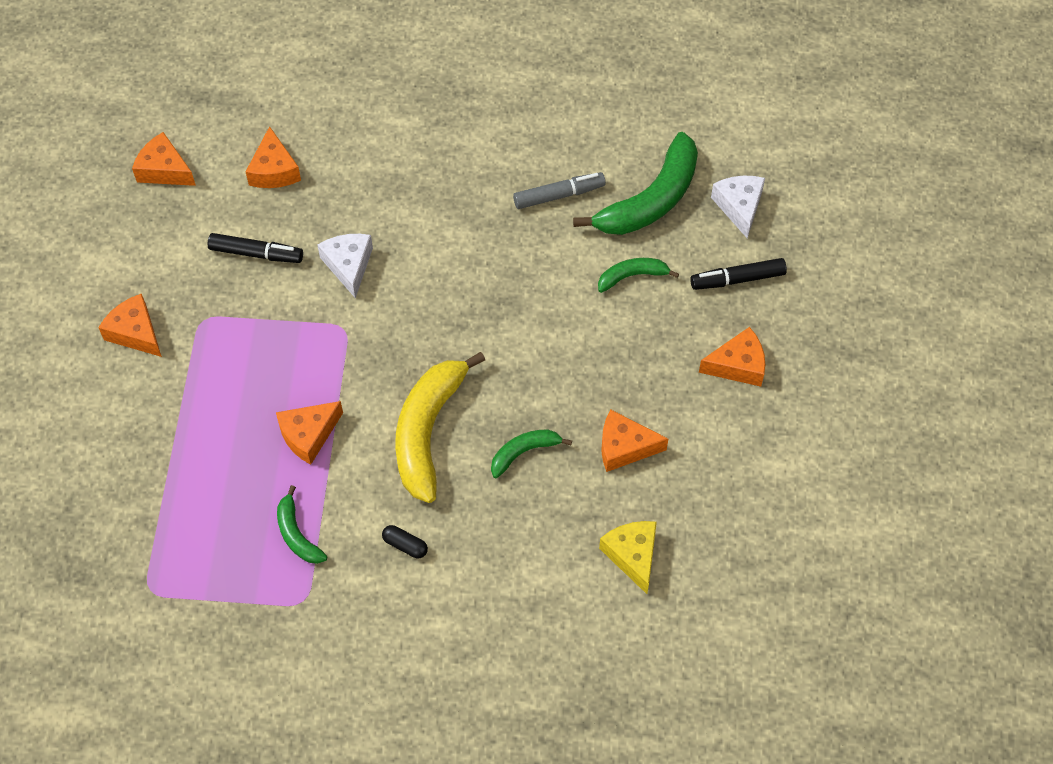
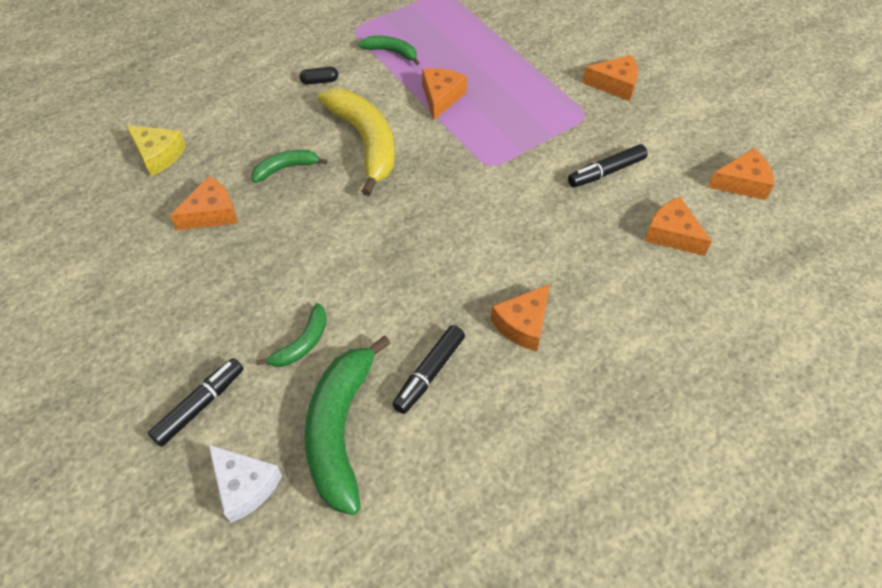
camera: 140 degrees right, 5 degrees down
(348, 265) = (534, 205): white cheese -> none
(524, 452) = (286, 168): green banana -> green banana turned 135 degrees counterclockwise
(559, 195) = (429, 373): grey marker -> black marker
(738, 365) = (153, 328): orange cheese -> orange cheese (523, 324)

